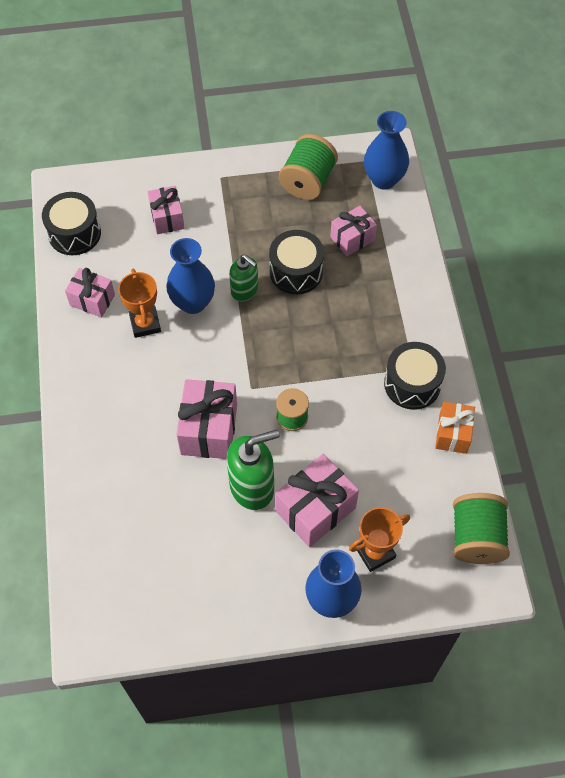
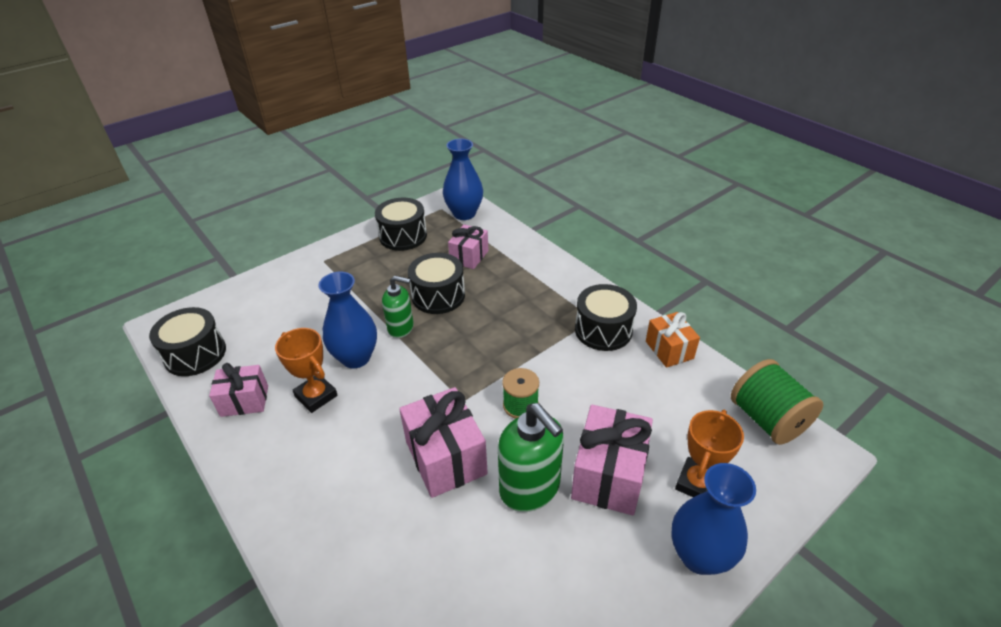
camera: 30 degrees left, 20 degrees down
(167, 218) = (289, 306): pink gift -> none
(252, 487) = (530, 488): green soap dispenser -> green soap dispenser turned 105 degrees clockwise
(307, 181) = (403, 236): green spool -> black drum

